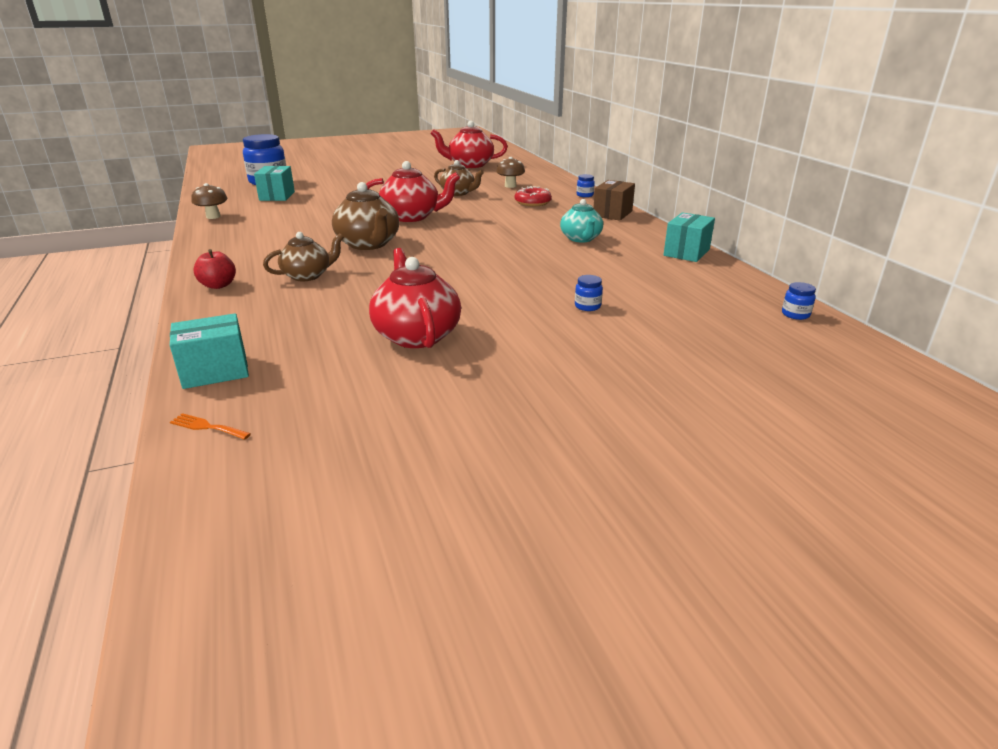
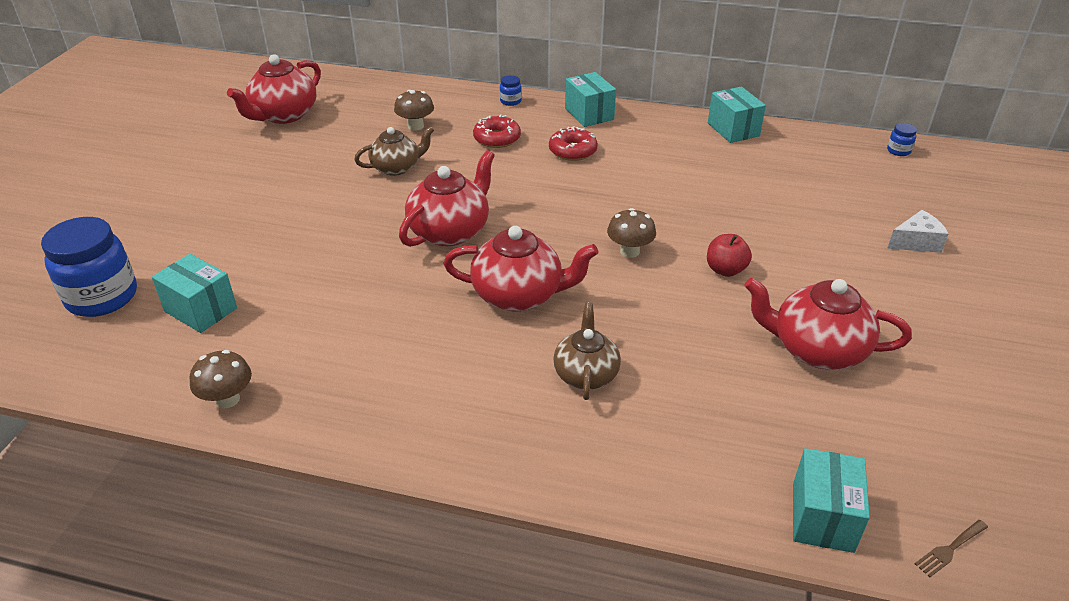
camera: 55 degrees left, 10 degrees up
(207, 427) = (949, 549): orange fork -> brown fork
(218, 285) = (553, 459): red apple -> red apple (725, 270)
(369, 244) = (519, 295): brown teapot -> red teapot
(458, 258) = (629, 251): none -> brown mushroom
(555, 220) = (572, 151): none -> red donut
(581, 239) = (644, 161): turquoise teapot -> none
(587, 306) = (816, 231): blue jar -> none
(612, 214) = (589, 114): brown box -> turquoise box
(641, 347) = (916, 242): none -> white cheese

